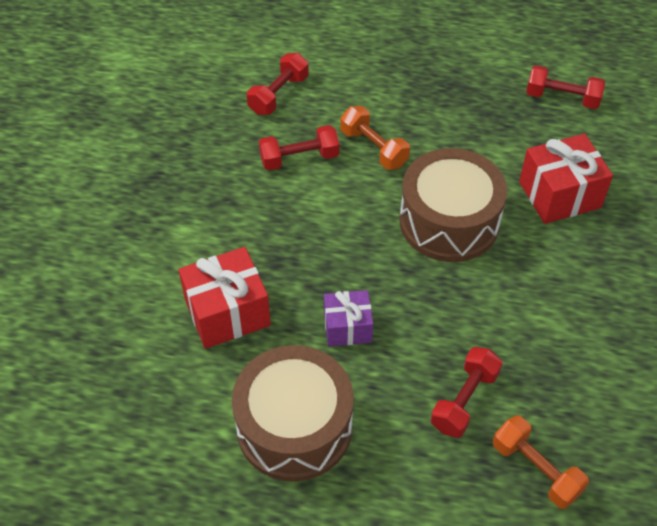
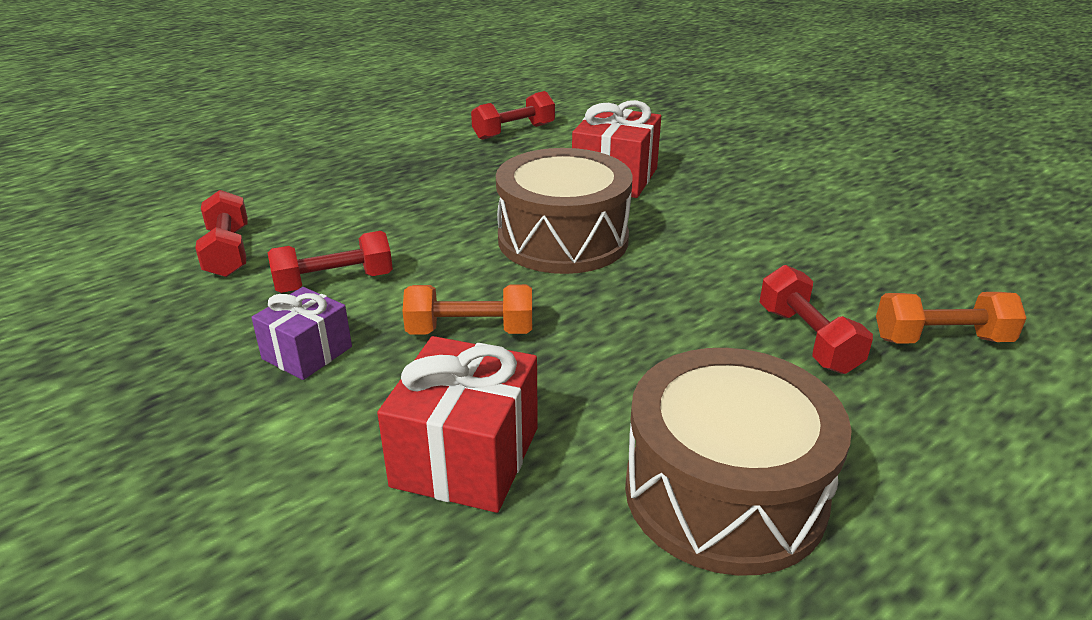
camera: 50 degrees left, 20 degrees down
(299, 158) = (334, 282): red dumbbell -> red dumbbell turned 45 degrees clockwise
(347, 327) = (616, 368): purple gift -> purple gift (307, 353)
(373, 148) = (404, 234): orange dumbbell -> orange dumbbell (470, 331)

